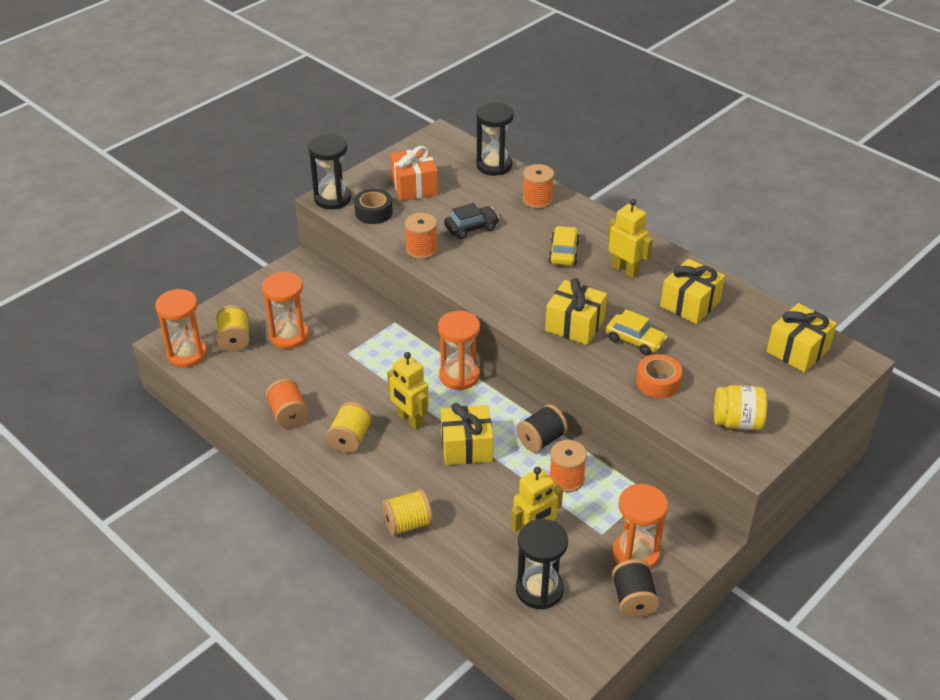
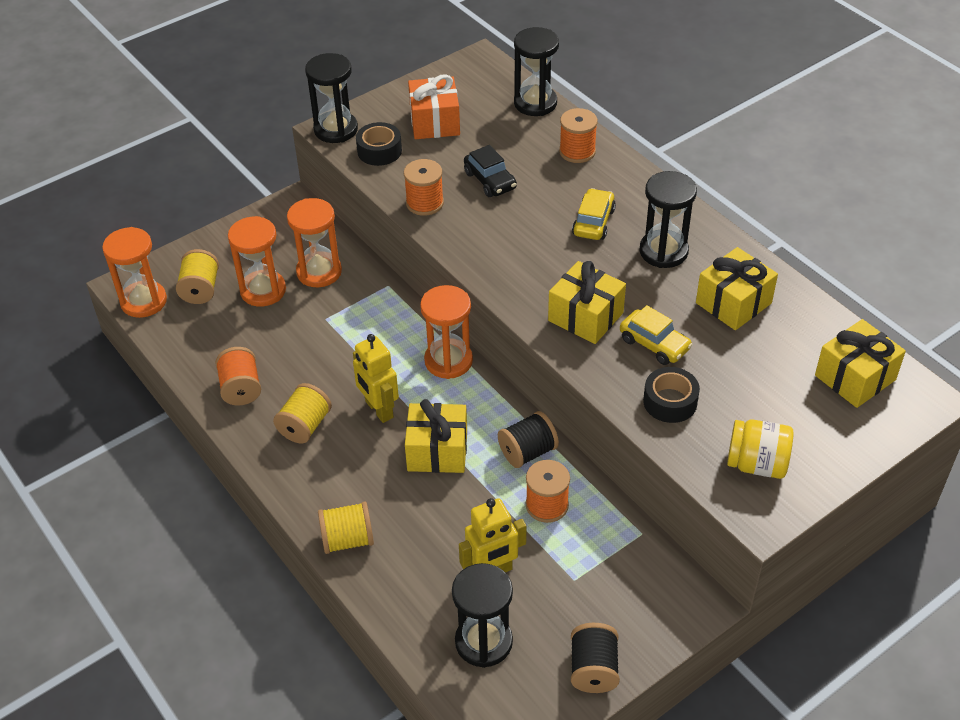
camera: 10 degrees right, 5 degrees up
(471, 228) = (490, 180): black car -> black car turned 75 degrees clockwise
(625, 270) = (663, 251): yellow robot -> black hourglass
(635, 554) = (609, 610): orange hourglass -> orange hourglass (319, 272)
(658, 382) = (670, 402): orange tape -> black tape

